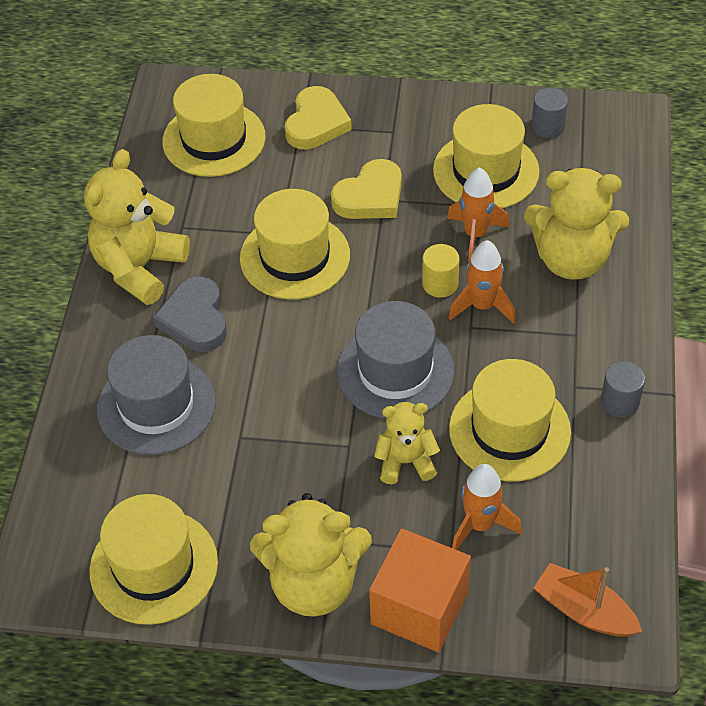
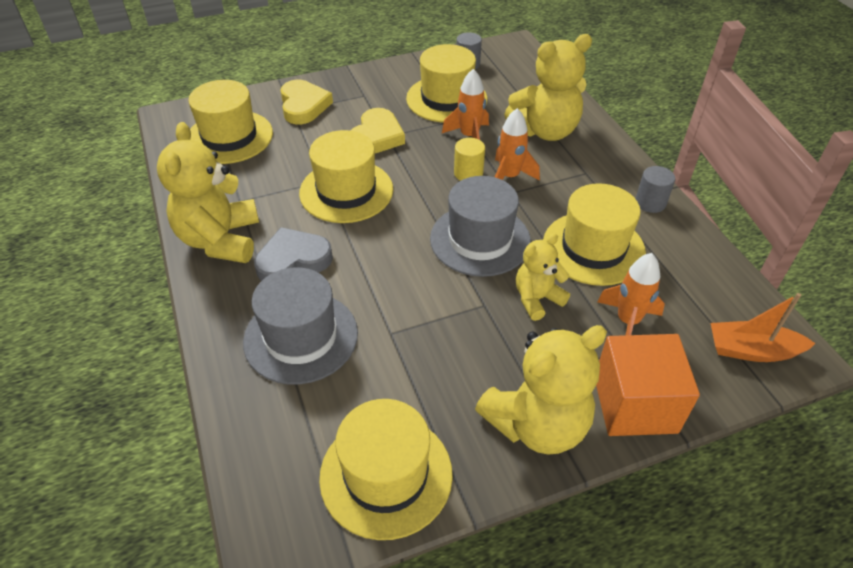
camera: 30 degrees left, 5 degrees down
(195, 319) = (293, 260): grey heart -> grey heart turned 105 degrees clockwise

